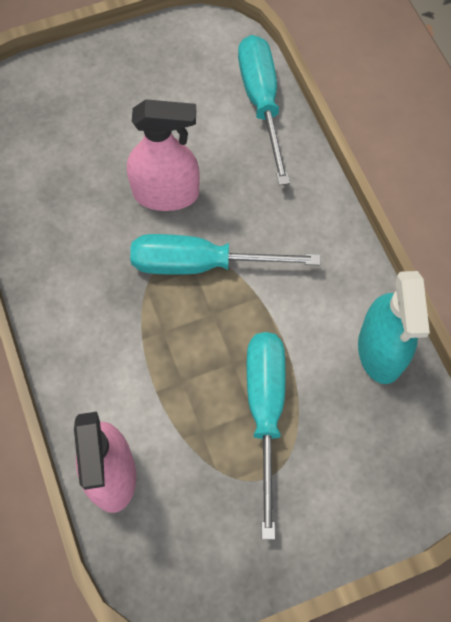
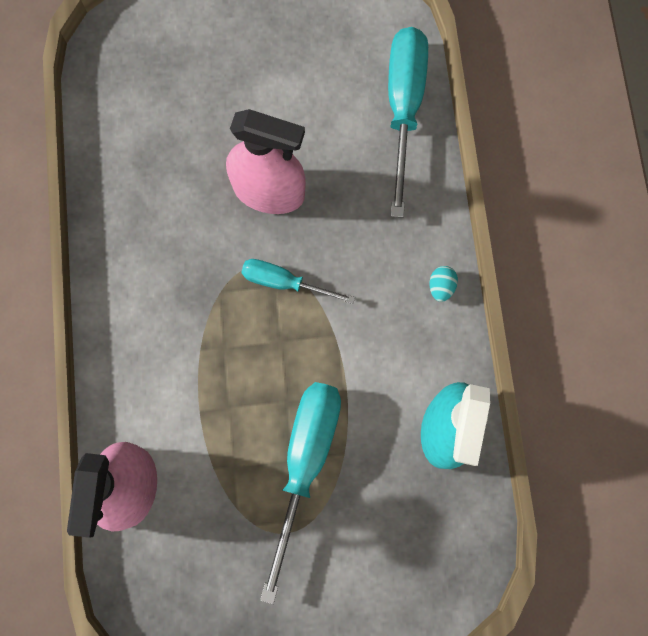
camera: 15 degrees right, 10 degrees up
(201, 264) = (284, 282): turquoise screwdriver -> turquoise screwdriver, size x0.56
(338, 235) = (441, 287): none -> turquoise egg

